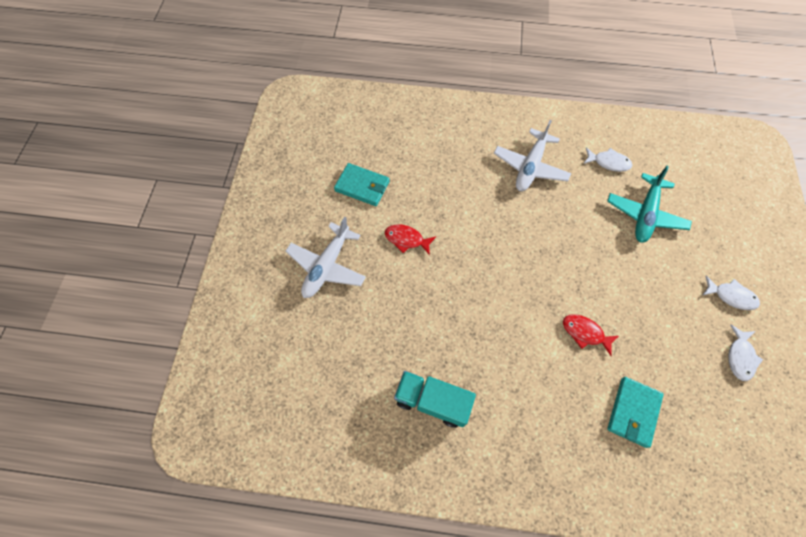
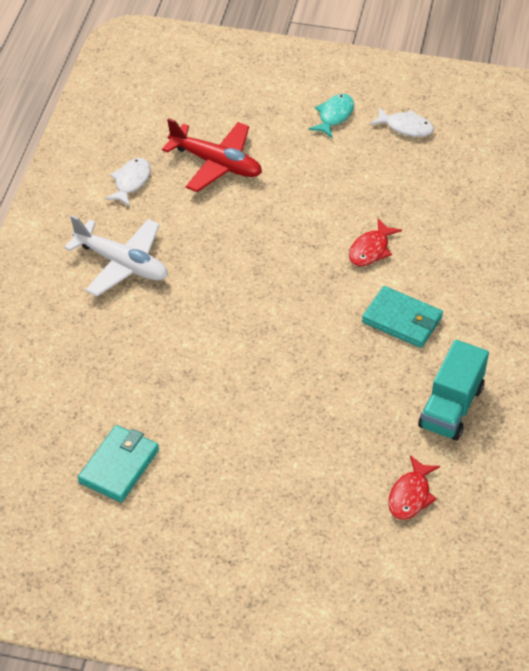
camera: 85 degrees left, 15 degrees down
(327, 266) = (252, 516): white plane -> none
(406, 239) = (220, 416): red fish -> red fish (410, 495)
(633, 412) = (465, 226): turquoise wallet -> turquoise wallet (402, 320)
(645, 214) = (216, 163): turquoise plane -> red plane
(731, 296) = (334, 116): white fish -> turquoise fish

